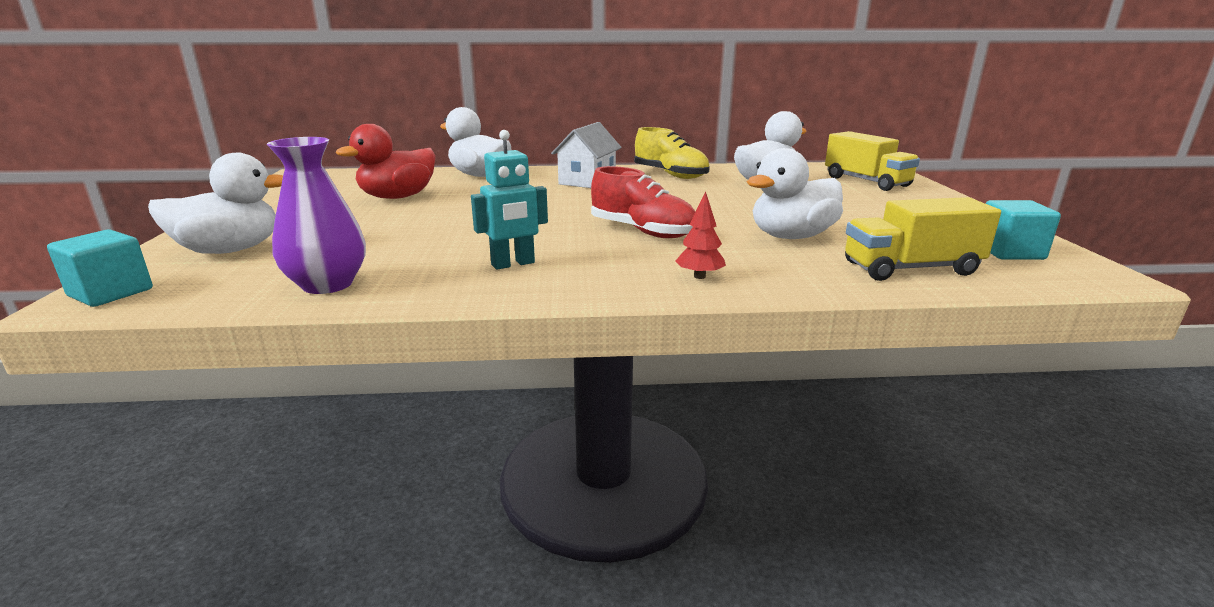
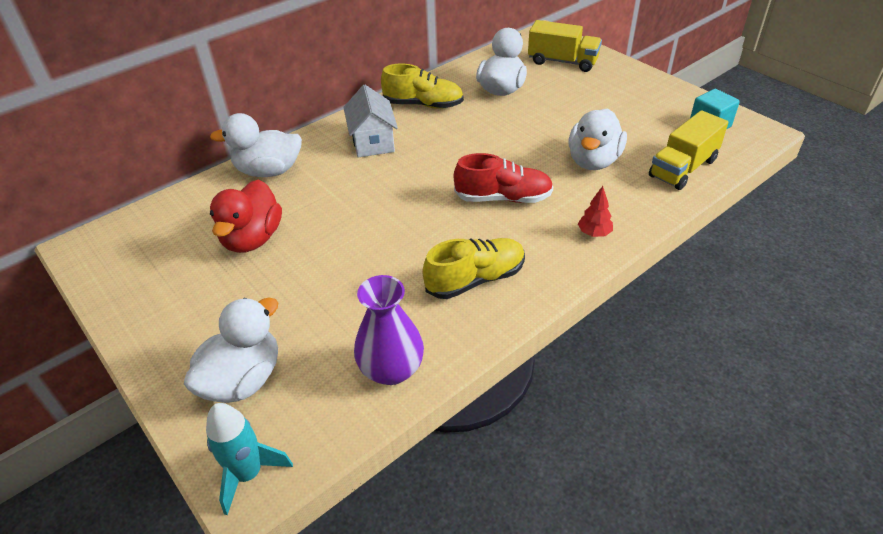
camera: 35 degrees left, 20 degrees up
(111, 293) = (248, 474): turquoise cube -> turquoise rocket
(513, 264) = (475, 279): turquoise robot -> yellow shoe

